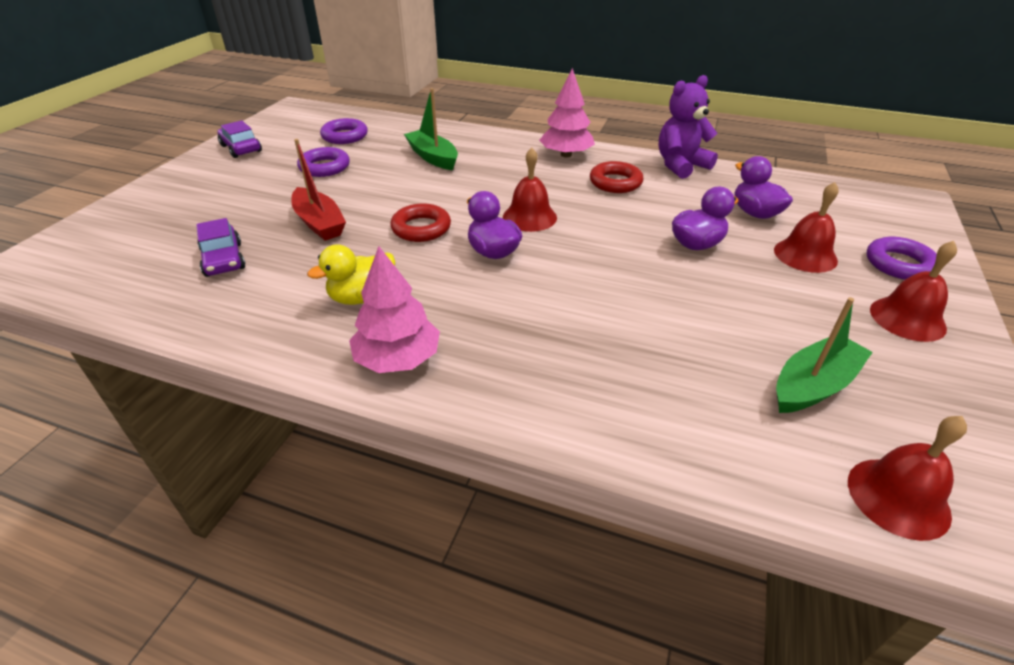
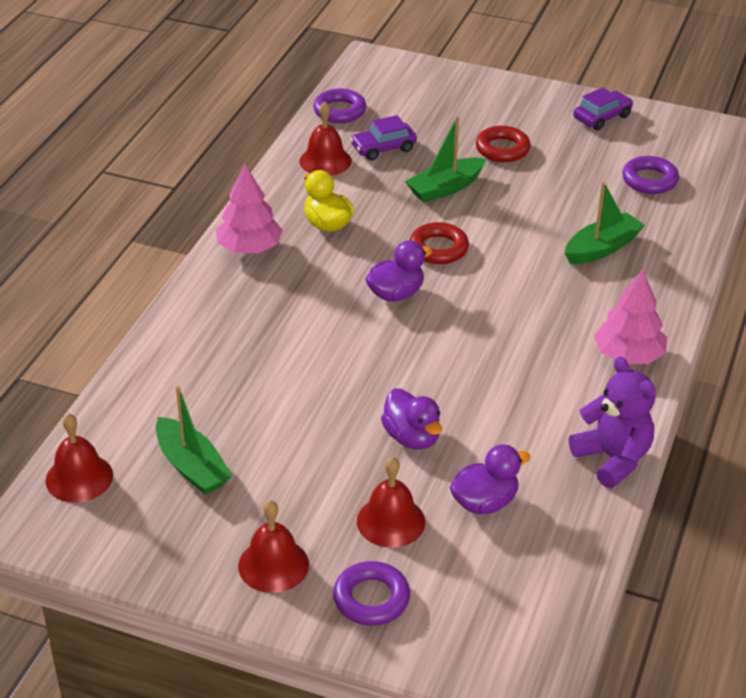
camera: 90 degrees right, 0 degrees up
(319, 223) = (445, 188): red boat -> green boat
(324, 167) = (564, 176): purple ring -> purple ring (339, 111)
(529, 217) = (465, 319): red bell -> red bell (325, 161)
(615, 182) = (554, 392): red ring -> red ring (502, 149)

